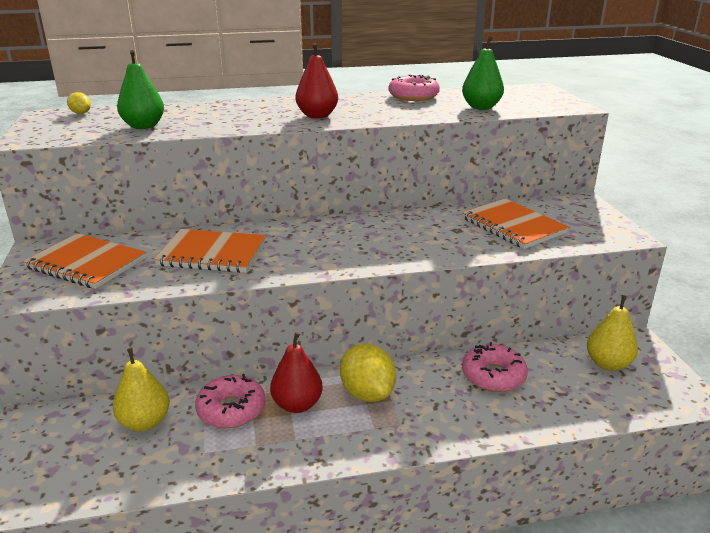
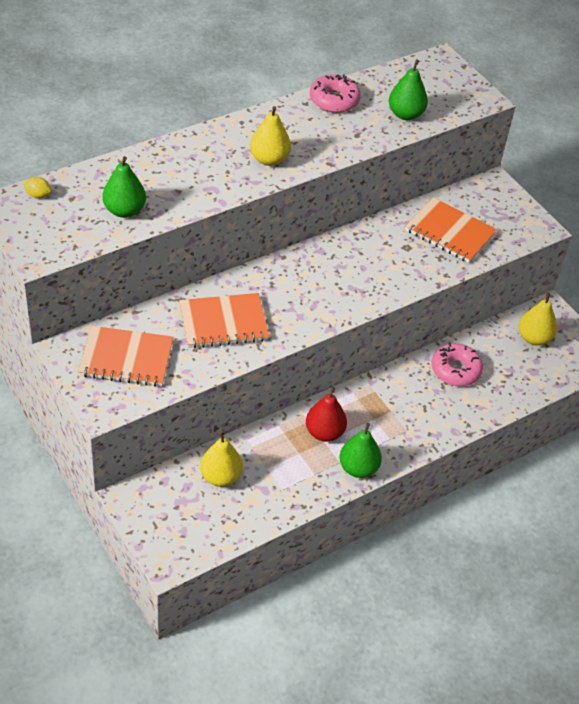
camera: 25 degrees left, 20 degrees up
(231, 409) = (278, 449): pink donut -> none
(314, 451) = (358, 468): none -> green pear
(317, 116) = (269, 159): red pear -> yellow pear
(367, 393) = (370, 409): yellow lemon -> none

